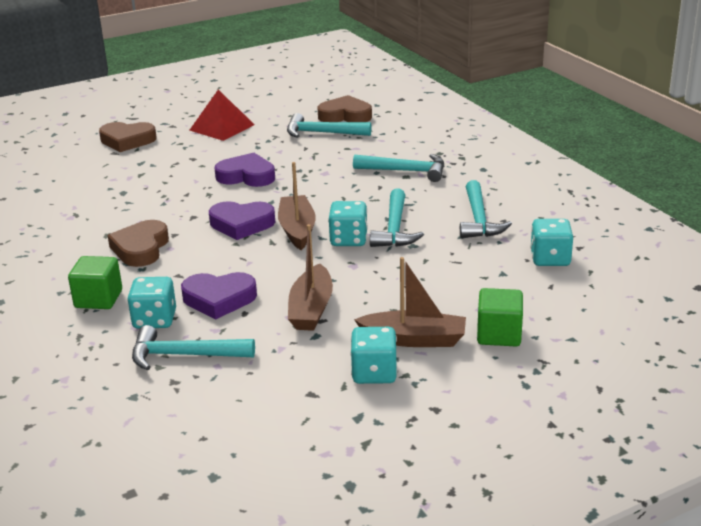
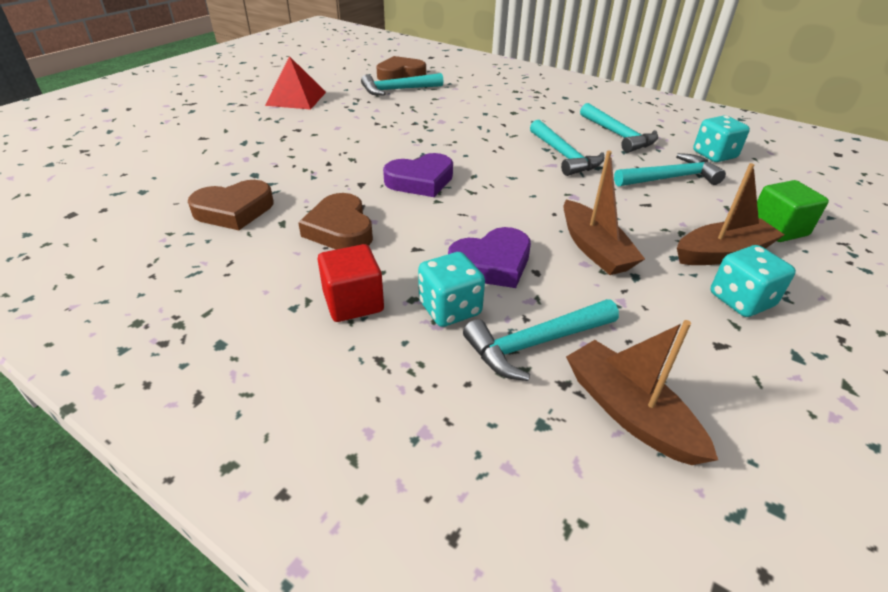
camera: 30 degrees left, 10 degrees up
(98, 299) = (353, 302): green cube -> red cube
(127, 140) = (206, 124): brown heart -> brown heart (234, 210)
(246, 176) = (371, 136): purple heart -> none
(297, 229) = (480, 174): brown boat -> brown boat (628, 412)
(348, 239) = (538, 174): turquoise dice -> none
(406, 171) = (508, 108): turquoise hammer -> turquoise hammer (670, 178)

